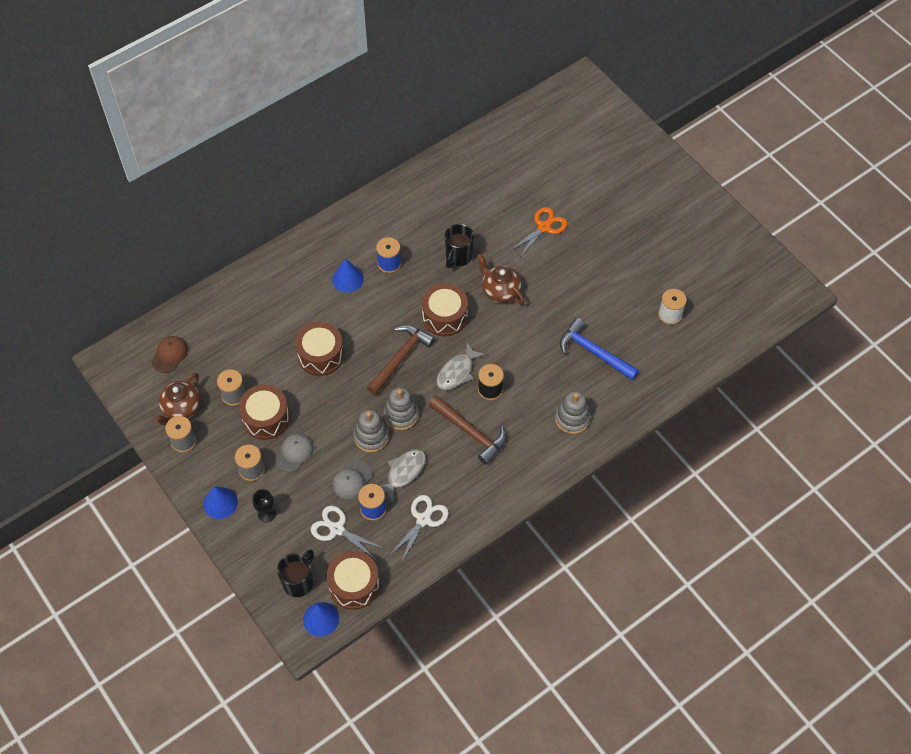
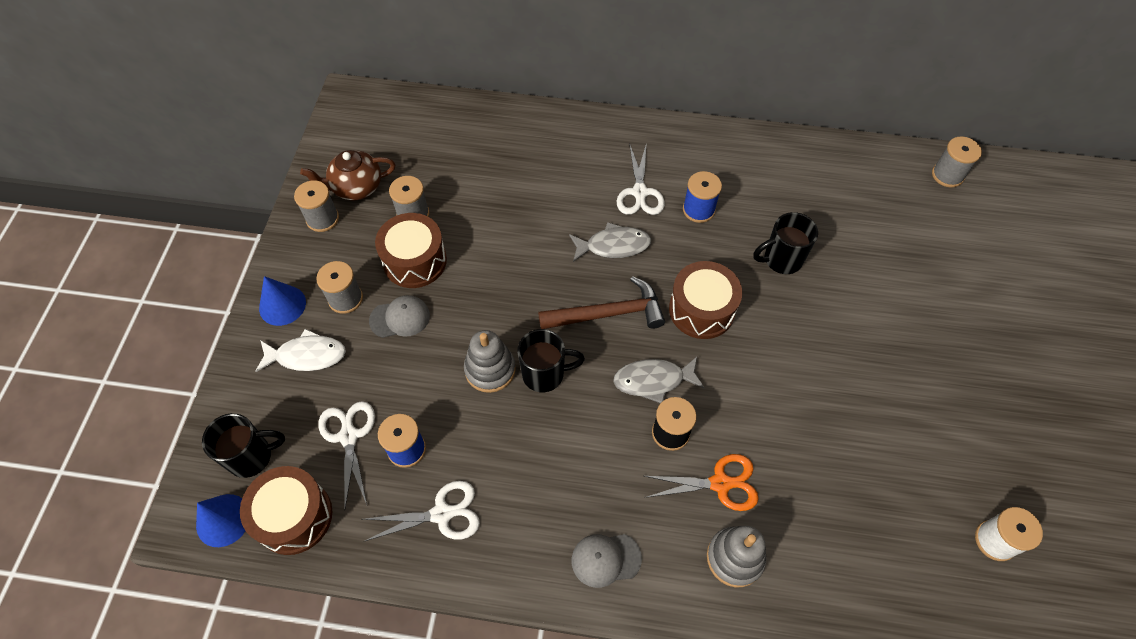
camera: 45 degrees right, 0 degrees up
(169, 355) = (403, 133): brown cap -> none
(267, 514) = (307, 355): black goblet -> white fish
(321, 355) = (532, 244): brown drum -> none
(347, 279) = (640, 192): blue cone -> white scissors
(352, 480) = (421, 398): grey cap -> grey cap (605, 559)
(401, 415) = (545, 374): grey stacking toy -> black mug
(404, 472) = (480, 439): grey fish -> grey fish (613, 246)
(470, 432) = (598, 462): brown hammer -> none
(497, 140) = (947, 175): none -> grey spool
(500, 290) = (794, 332): brown teapot -> none
(544, 227) = (917, 304): orange scissors -> orange scissors (720, 483)
(594, 352) = (842, 500): blue hammer -> none

